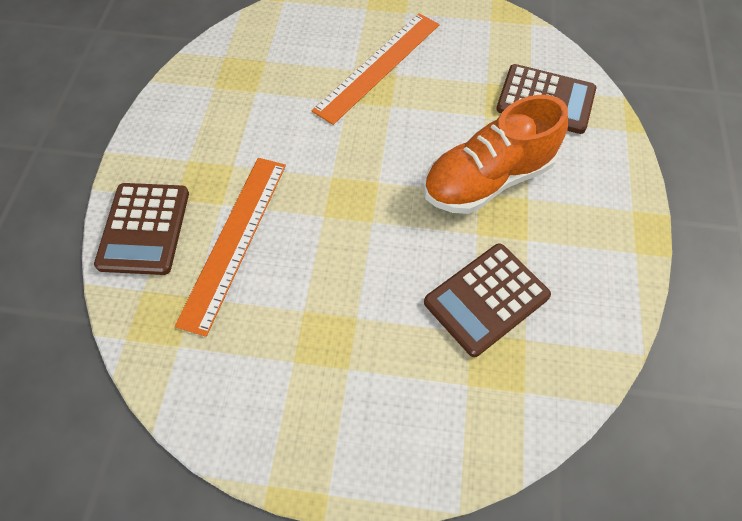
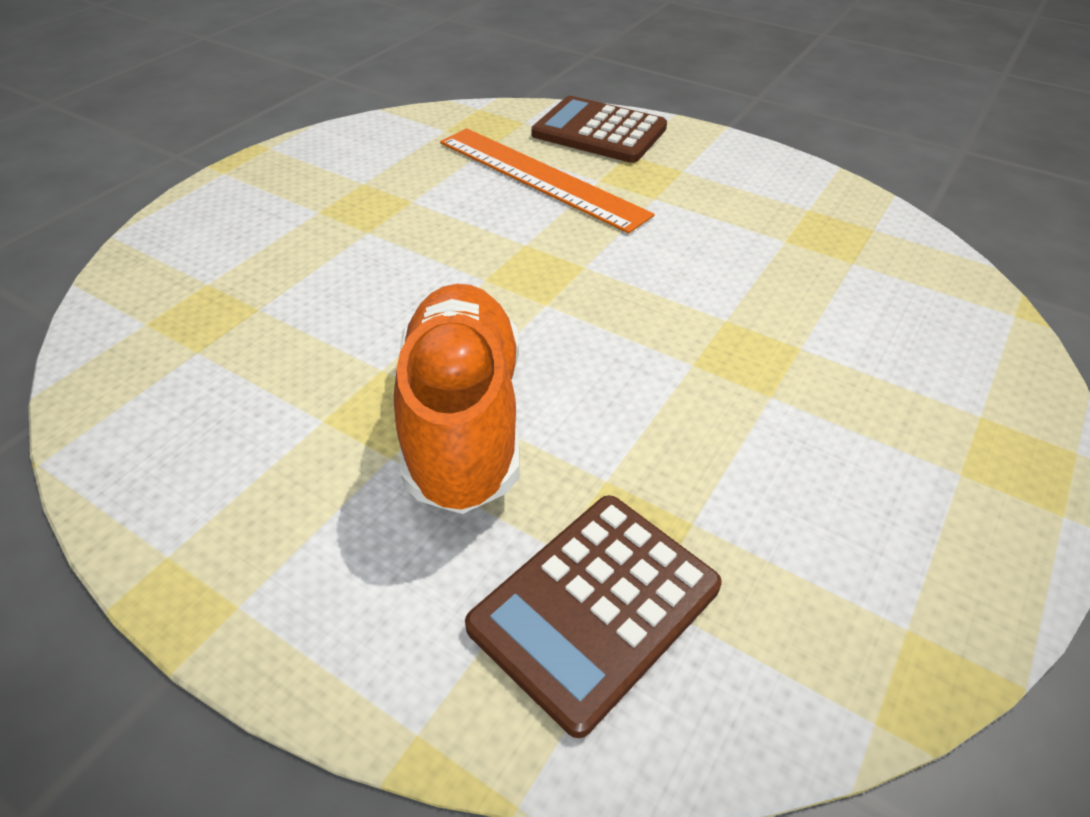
camera: 115 degrees right, 15 degrees down
(378, 66) = (798, 378): orange ruler -> none
(486, 299) = (282, 337): brown calculator -> none

